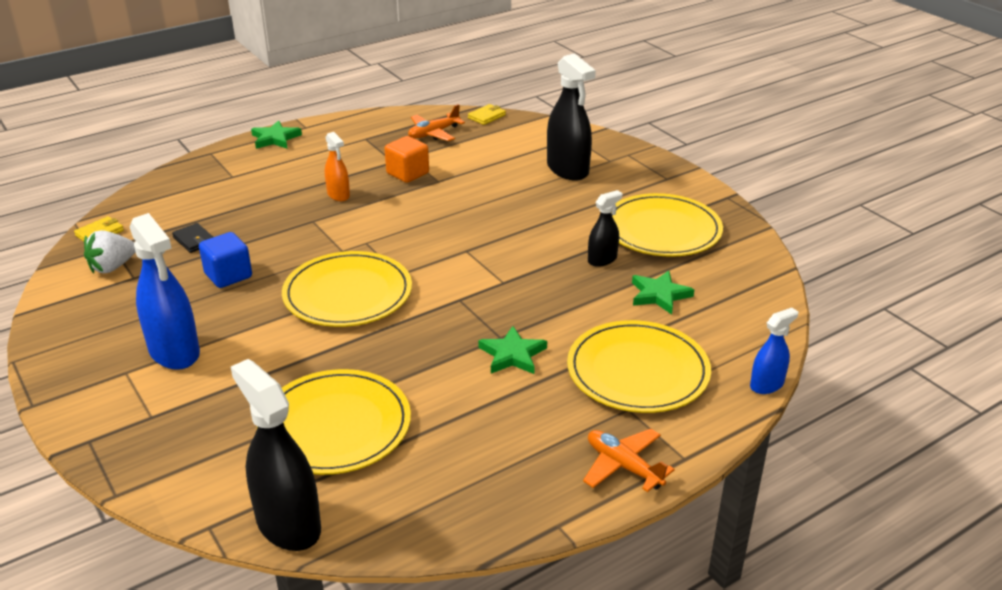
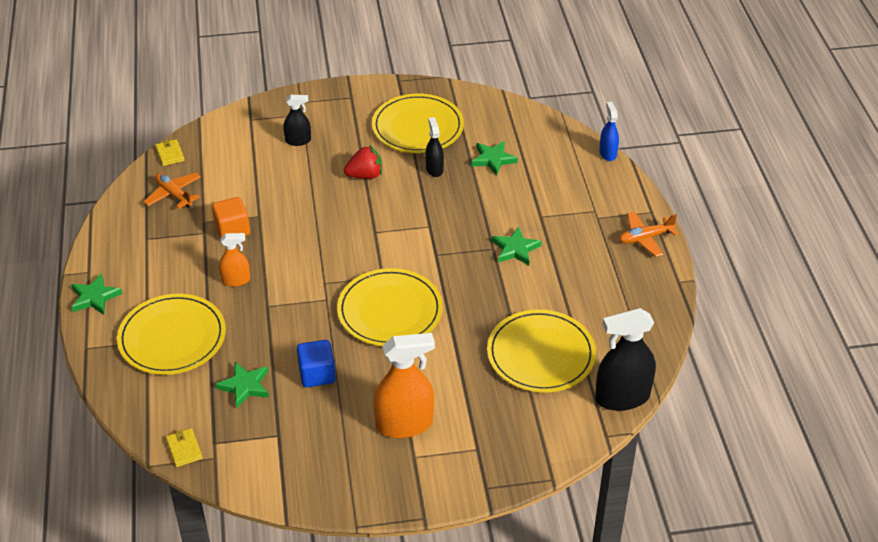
camera: 65 degrees left, 10 degrees up
(112, 267) = (251, 447): white strawberry -> none
(174, 352) = (404, 424): blue spray bottle -> orange spray bottle
(194, 240) = (244, 386): black wallet -> green star
(433, 133) = (174, 194): orange plane -> orange plane turned 150 degrees clockwise
(550, 220) = (365, 175): none -> red strawberry
(567, 169) = (298, 141): black spray bottle -> black spray bottle, size x0.55
(638, 371) = (565, 200): yellow plate -> yellow plate (172, 337)

